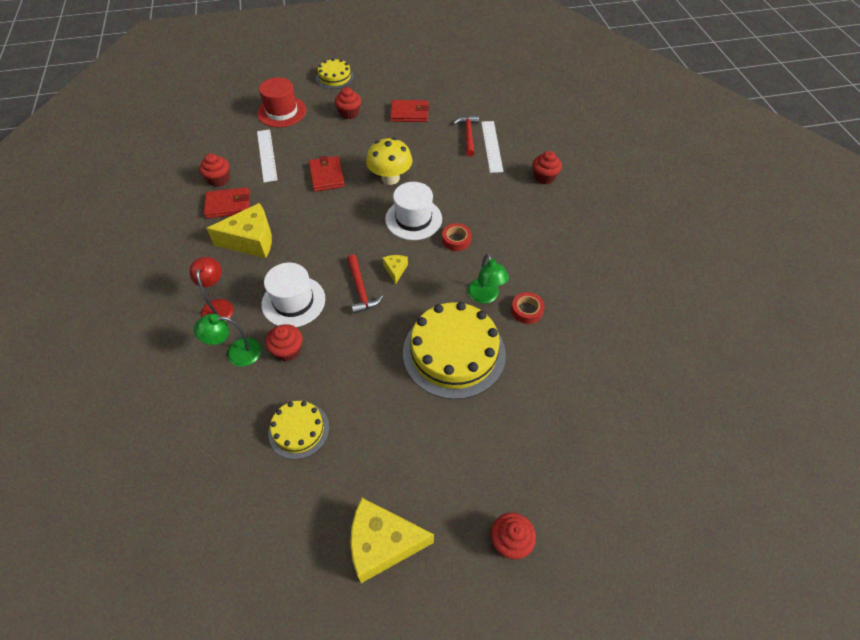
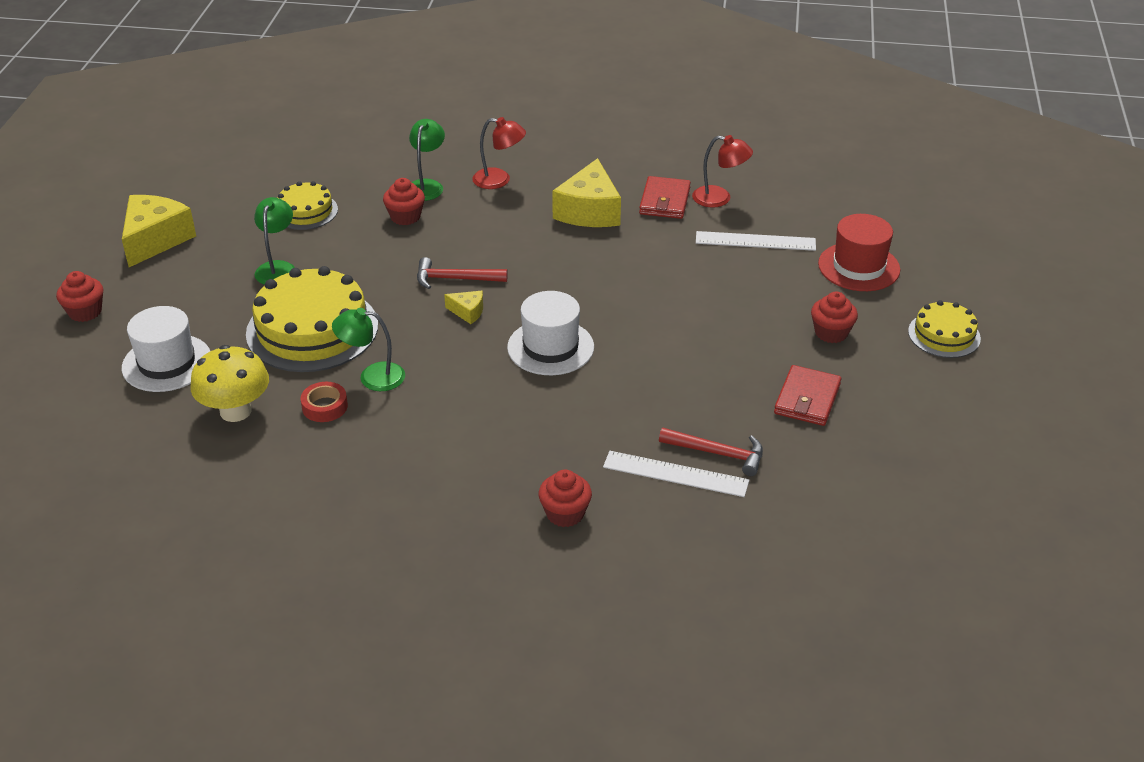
camera: 110 degrees right, 15 degrees down
(219, 179) = (719, 198): red cupcake -> red lamp
(293, 301) = (471, 229): white hat -> white hat (167, 363)
(327, 176) = (683, 286): red wallet -> none
(389, 412) = (277, 268): none -> green lamp
(390, 178) = (649, 344): yellow mushroom -> yellow mushroom (235, 411)
(456, 240) = (486, 377): red tape -> none

